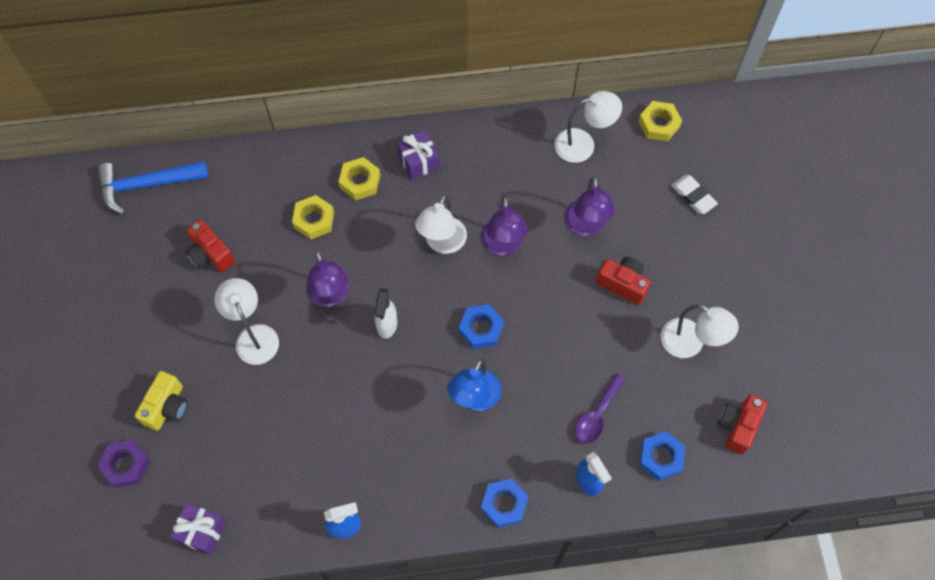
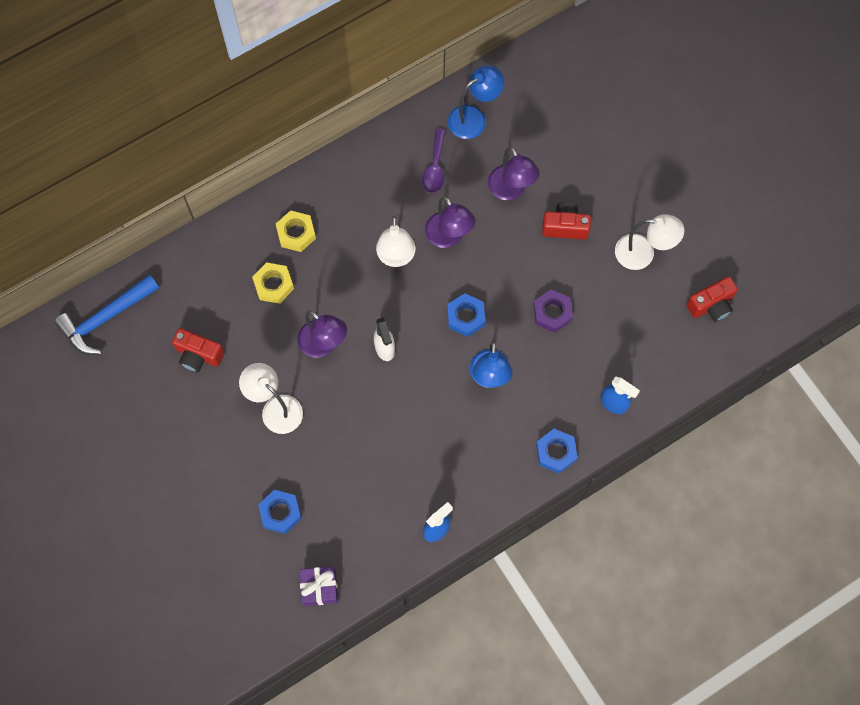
camera: 25 degrees left, 5 degrees up
(126, 465) = (225, 565): purple nut -> purple nut (552, 313)
(167, 407) = (233, 501): yellow camera -> none
(418, 161) = (338, 193): purple gift -> none
(583, 144) = (474, 118): white lamp -> blue lamp
(596, 415) = (595, 346): purple spoon -> purple spoon (435, 168)
(659, 124) = (529, 72): yellow nut -> none
(660, 457) = (662, 358): blue nut -> blue nut (280, 513)
(693, 196) = (588, 125): white eraser -> none
(737, 426) = (711, 305): red camera -> red camera turned 120 degrees counterclockwise

